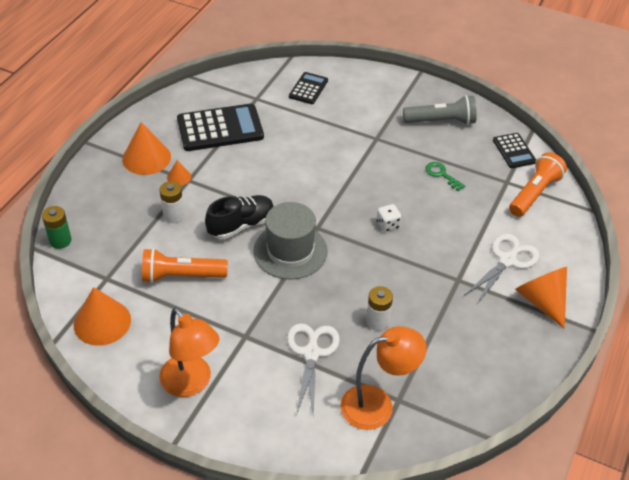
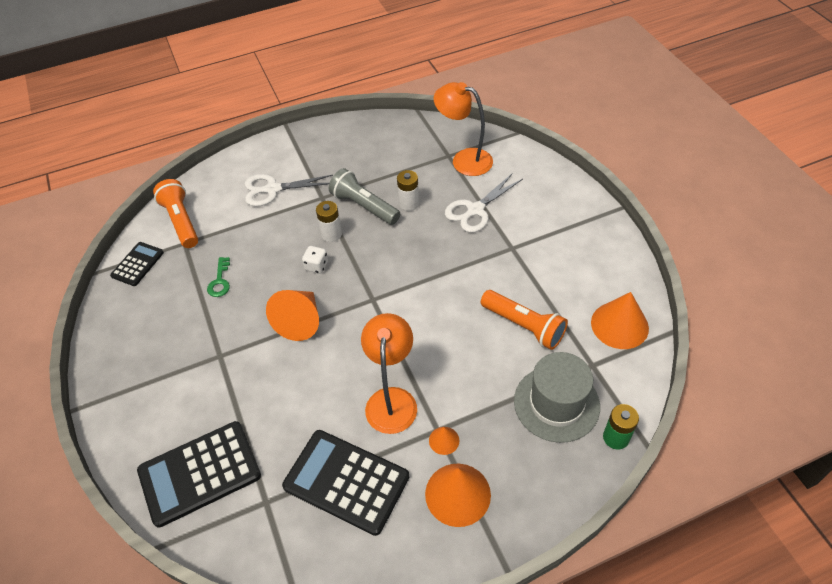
camera: 135 degrees left, 5 degrees up
(174, 215) = (485, 394): white battery -> white battery (331, 234)
(191, 384) = (578, 238): orange lamp -> orange lamp (392, 399)
(241, 225) = (432, 342): black shoe -> none
(290, 251) = (415, 292): grey hat -> grey hat (556, 403)
(308, 89) = (199, 473): black calculator -> black calculator, size x1.82
(441, 121) = (144, 334): grey flashlight -> grey flashlight (364, 206)
(534, 193) = (181, 221): orange flashlight -> orange flashlight turned 75 degrees clockwise
(541, 301) = (290, 155): orange cone -> orange cone (300, 321)

